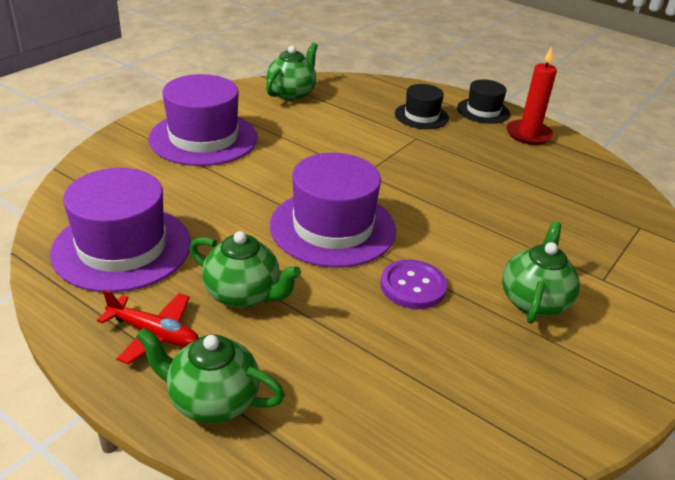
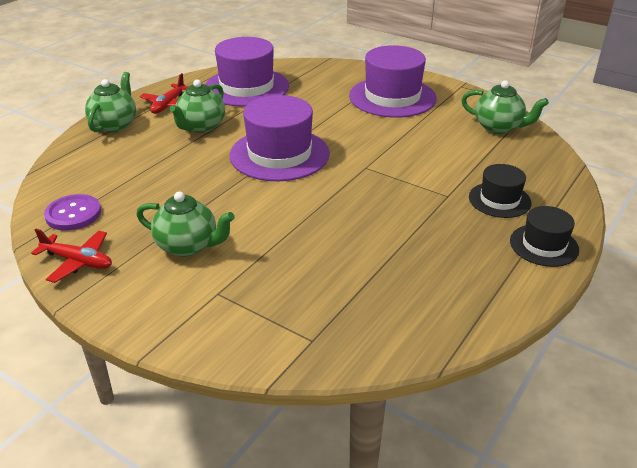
camera: 90 degrees right, 0 degrees up
(413, 286) = (208, 188): purple button -> purple button (73, 214)
(528, 134) = (500, 277): red candle -> none
(592, 398) = (78, 262): none -> red plane

